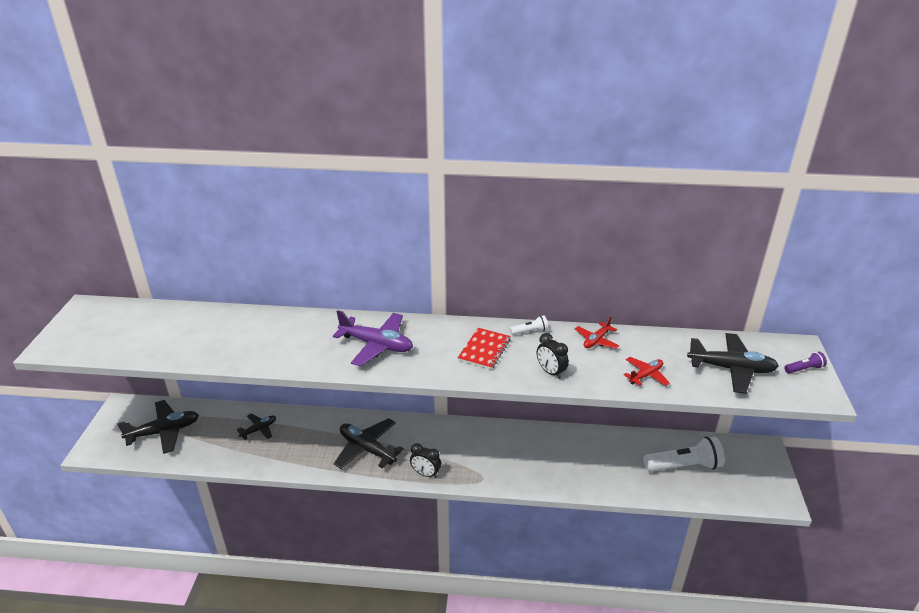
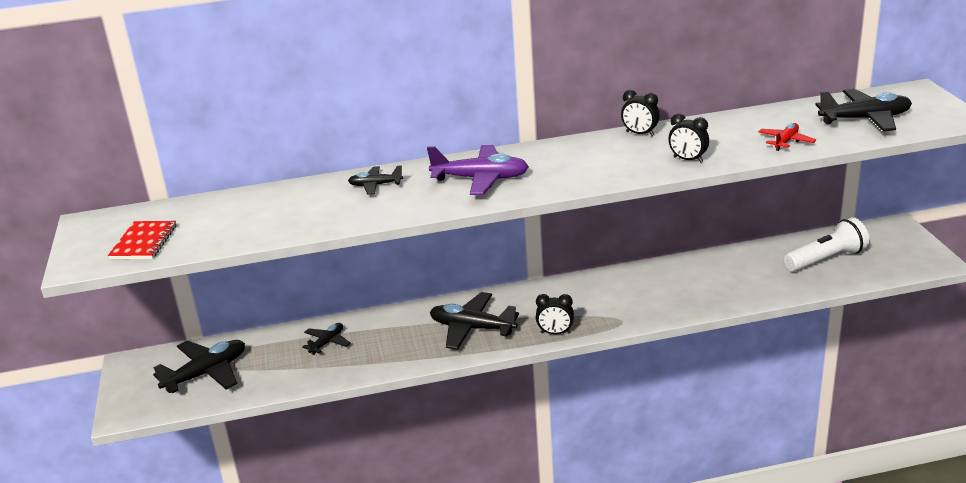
camera: 15 degrees left, 5 degrees down
(297, 329) = (375, 185): none -> black plane
(484, 350) = (603, 158): red notebook -> red notebook (144, 242)
(530, 331) = (640, 134): white flashlight -> black clock
(596, 340) = (715, 126): red plane -> none
(804, 369) = (933, 105): purple flashlight -> none

